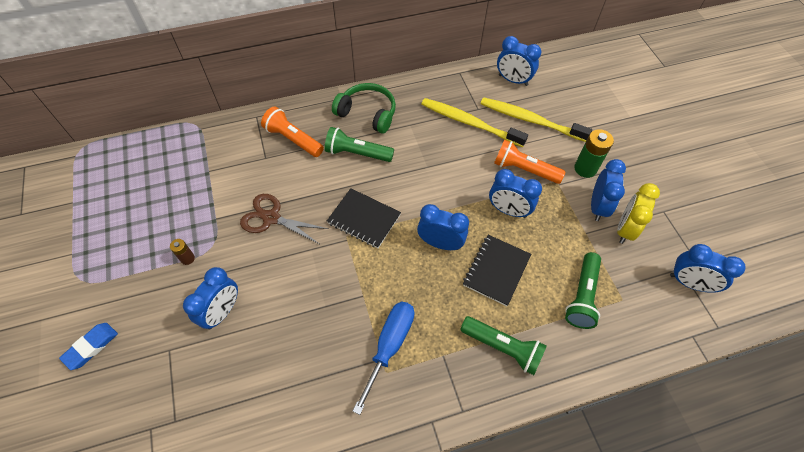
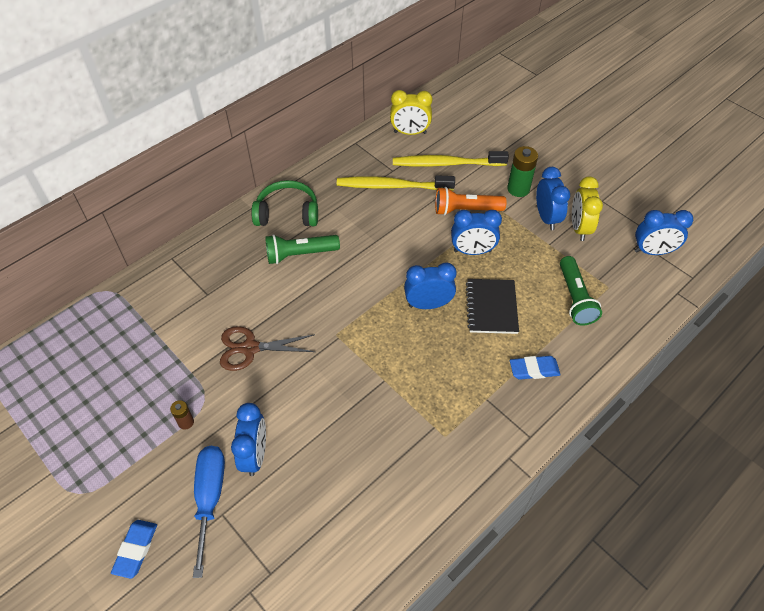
camera: 25 degrees left, 5 degrees down
(293, 139) = (226, 265): orange flashlight -> none
(364, 219) = (343, 312): black notebook -> none
(390, 346) = (435, 412): blue screwdriver -> blue screwdriver (210, 498)
(503, 348) = (534, 369): green flashlight -> blue eraser
(513, 80) = (410, 132): blue clock -> yellow clock

